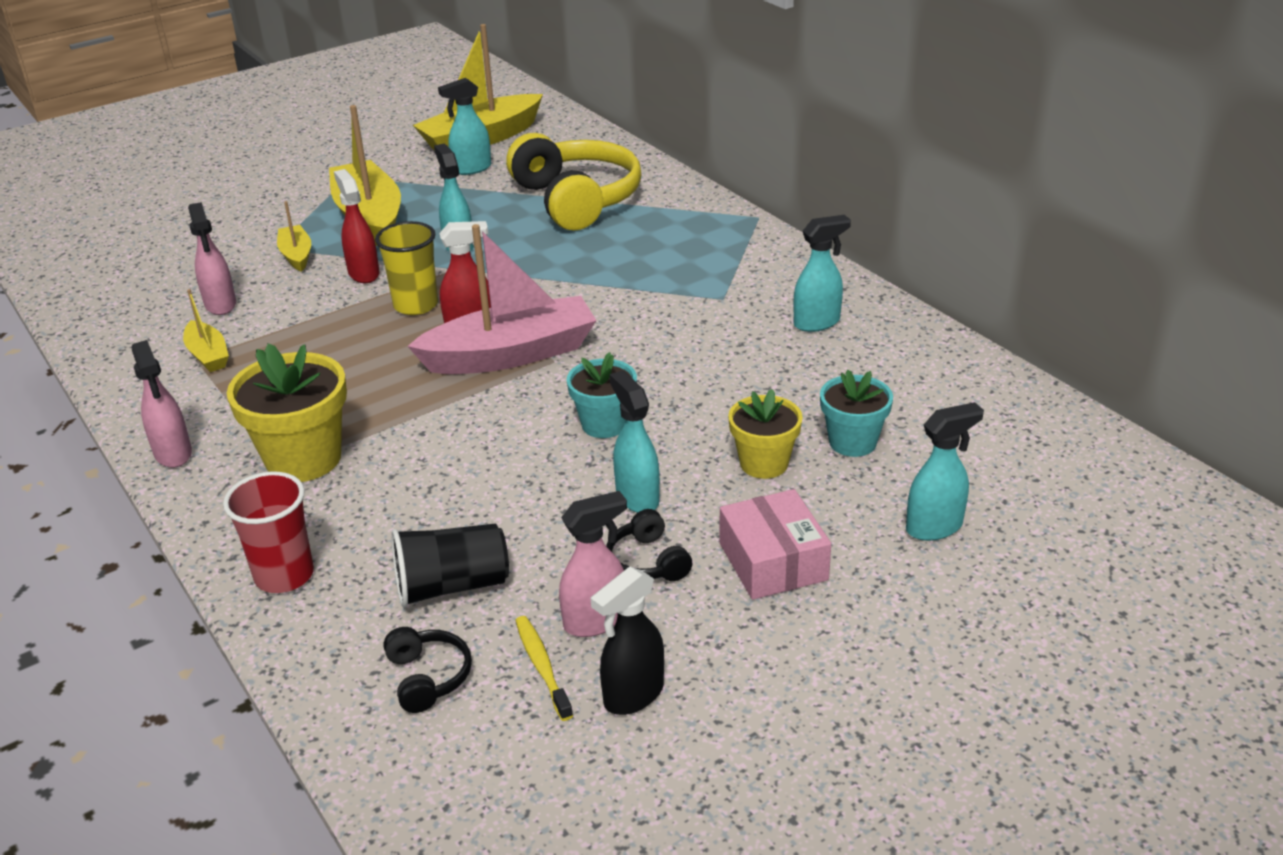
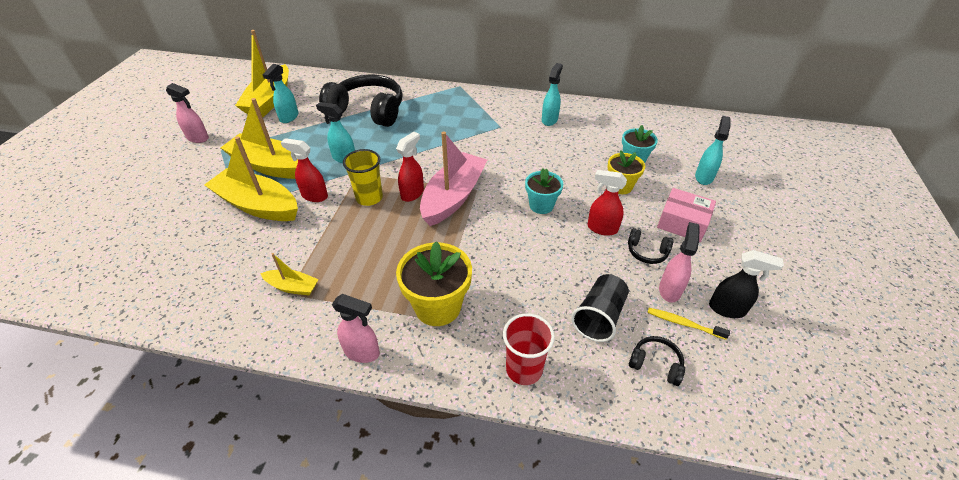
camera: 45 degrees left, 10 degrees up
(221, 305) = (254, 256): pink spray bottle -> pink spray bottle (198, 138)
(296, 255) = (258, 205): yellow boat -> yellow boat, size x2.06
(576, 200) = (368, 111): yellow headphones -> black headphones
(633, 695) = (727, 309): black spray bottle -> black spray bottle turned 75 degrees counterclockwise
(637, 497) = (601, 228): turquoise spray bottle -> red spray bottle

